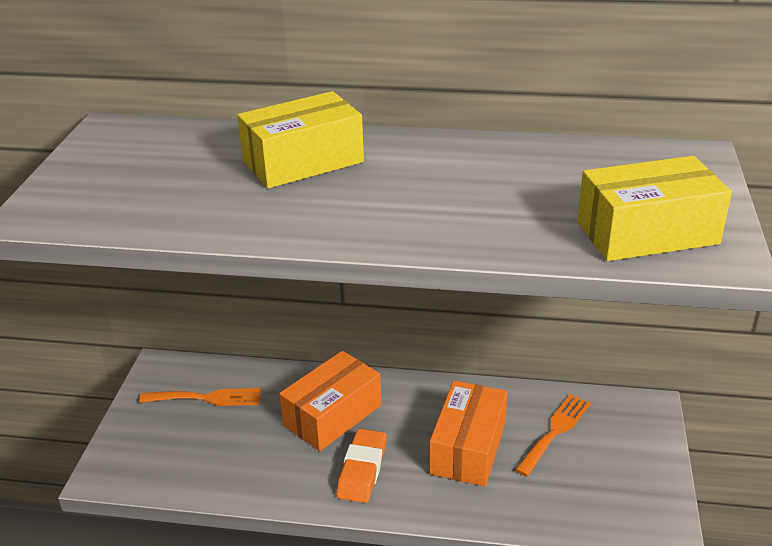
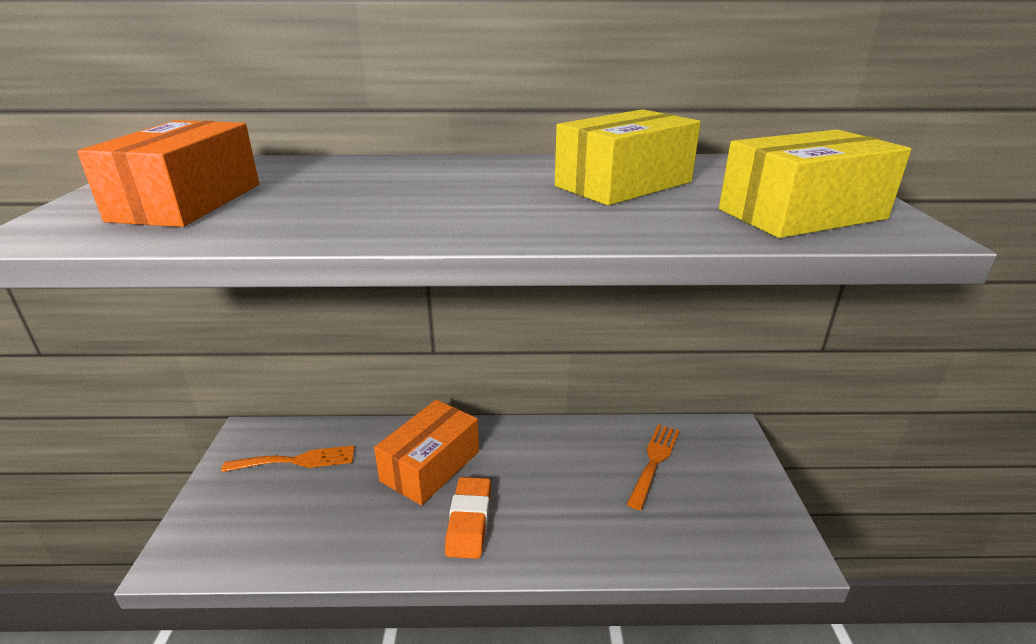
camera: 10 degrees left, 5 degrees down
(303, 162) = (390, 178): yellow box -> yellow box (623, 184)
(468, 448) = (574, 486): orange box -> orange box (188, 202)

